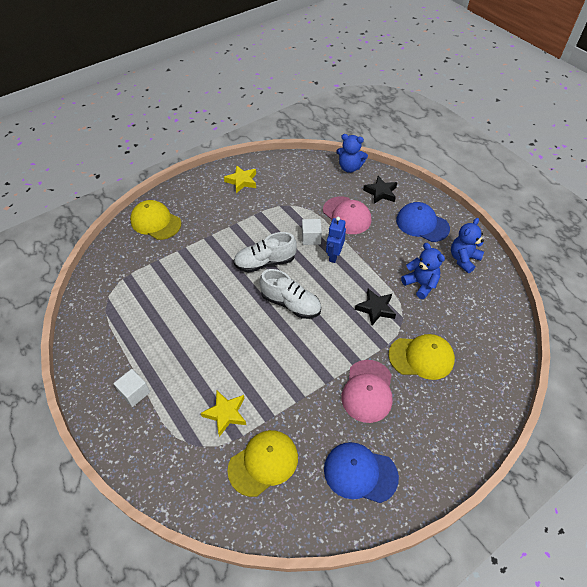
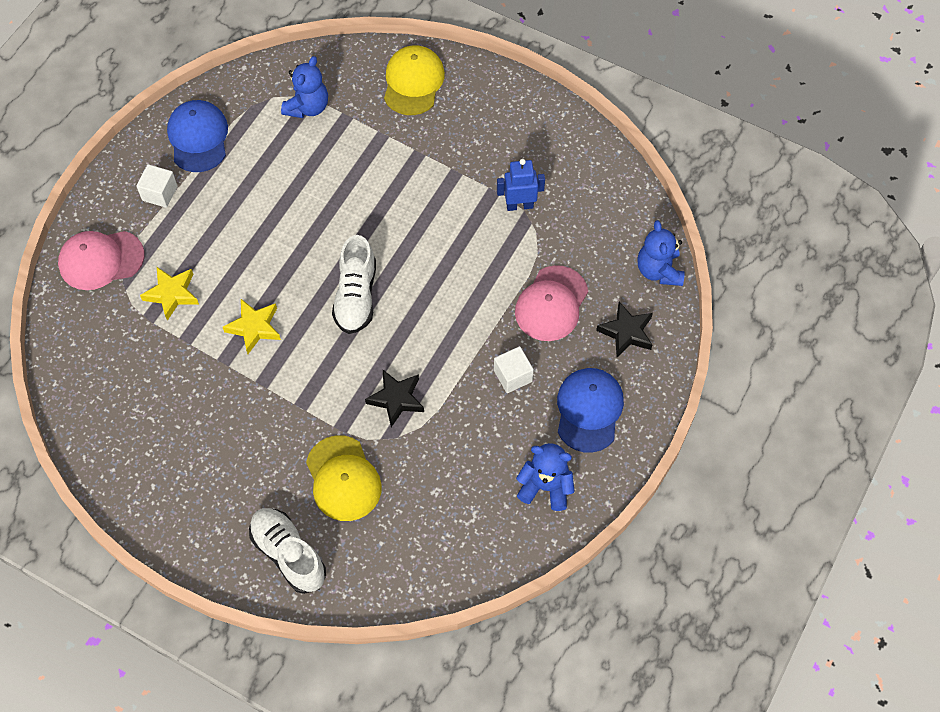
camera: 65 degrees right, 10 degrees up
(242, 181) = (546, 143): yellow star -> yellow star (254, 327)
(263, 463) = (129, 357): yellow cap -> none
(265, 262) = (409, 238): white shoe -> white shoe (288, 554)
(311, 238) = (482, 275): white cube -> white cube (513, 376)
(334, 255) = (464, 315): blue robot -> blue robot (519, 205)
(360, 473) = (156, 459): blue cap -> blue cap (198, 138)
(367, 391) = (265, 431): pink cap -> pink cap (101, 260)
(420, 284) = (468, 442): blue teddy bear -> blue teddy bear (307, 107)

